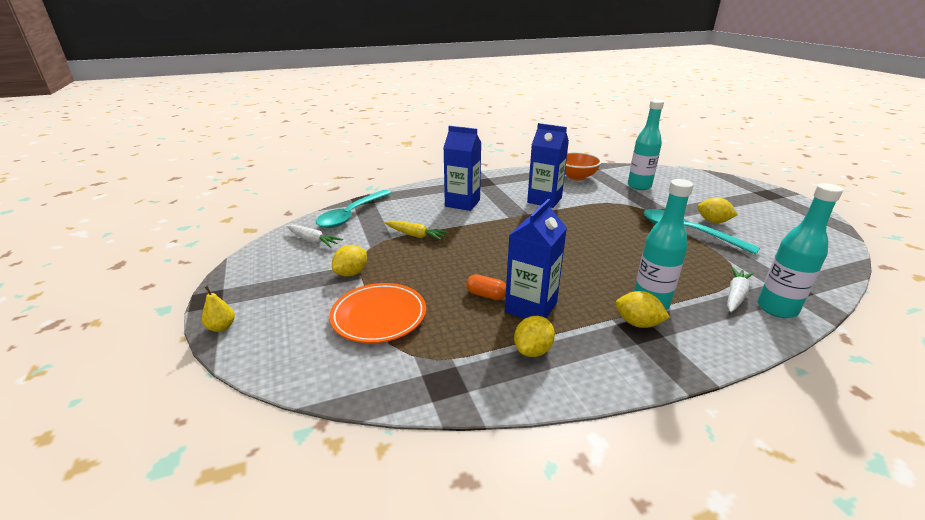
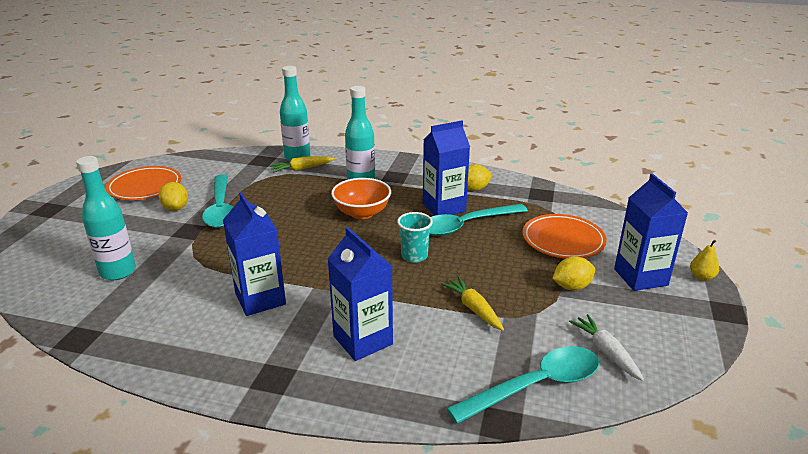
camera: 145 degrees left, 0 degrees up
(288, 304) = (640, 277): none -> blue carton
(486, 295) = (466, 225): orange capsule -> turquoise spoon
(494, 252) = (414, 256): none -> turquoise cup
(576, 177) = (139, 324): orange bowl -> orange bowl (362, 213)
(637, 323) = (390, 179): yellow lemon -> none
(735, 295) = (302, 169): white carrot -> yellow carrot
(776, 226) = (145, 187): none -> orange plate

